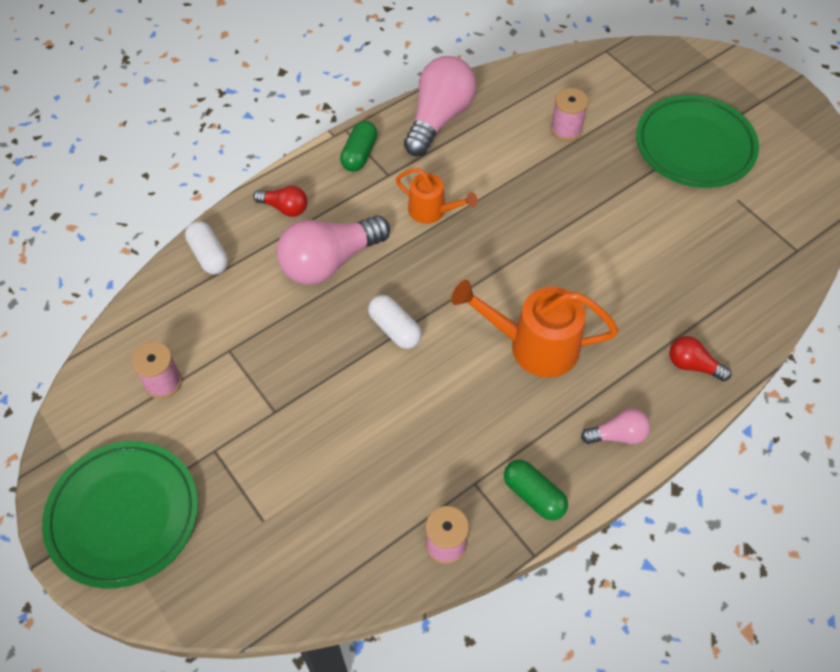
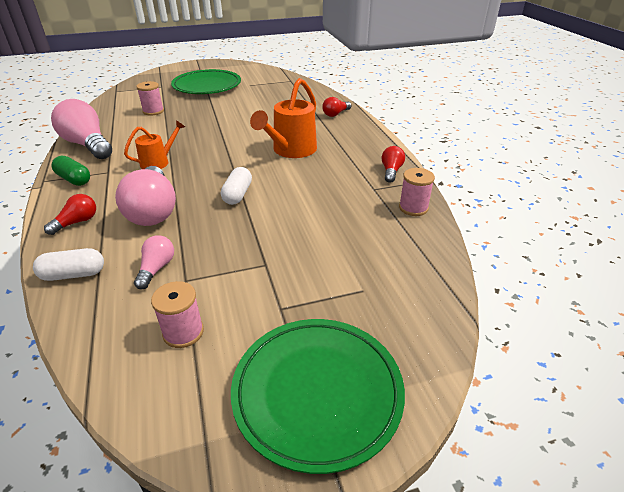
camera: 70 degrees left, 20 degrees down
(394, 329) = (237, 194): white capsule -> white capsule turned 60 degrees counterclockwise
(533, 495) = (391, 171): green capsule -> red light bulb
(617, 435) = (365, 140): pink light bulb -> pink light bulb (156, 268)

